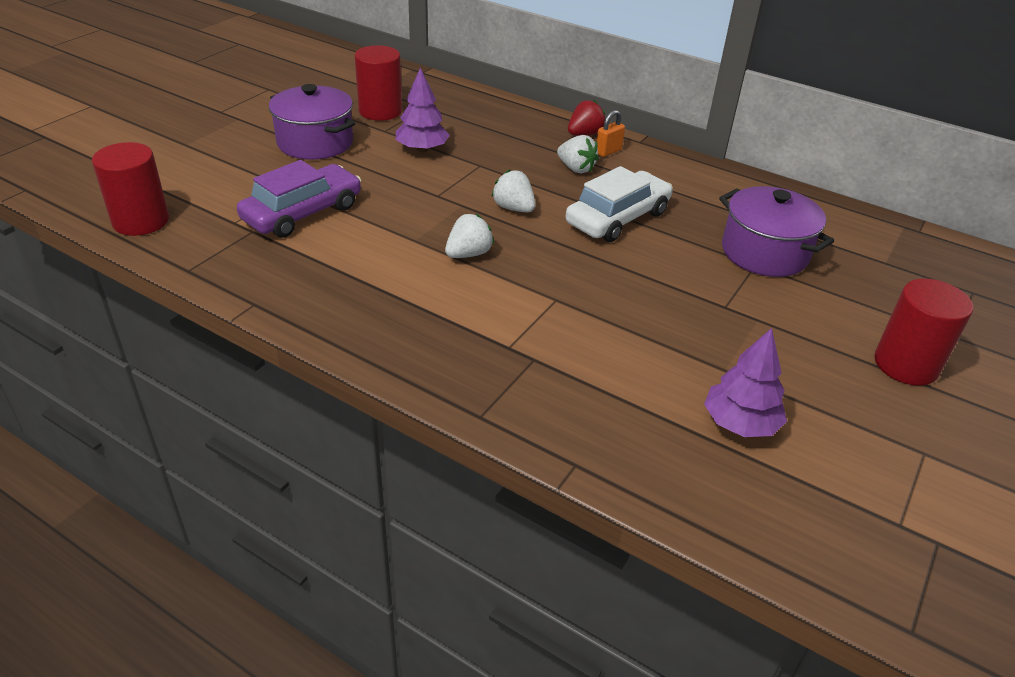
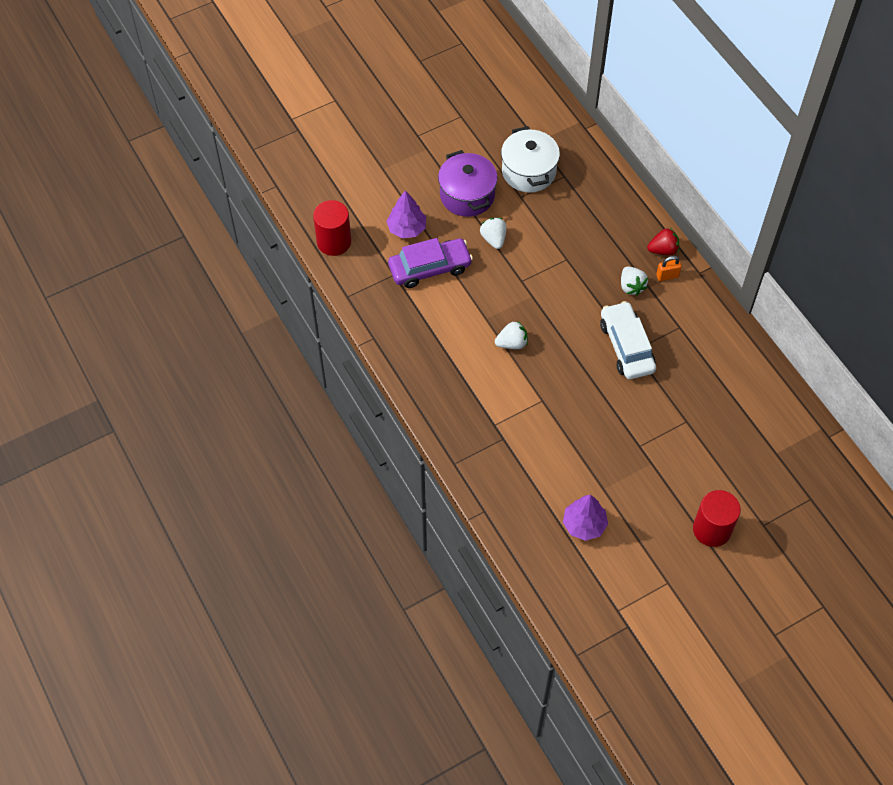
camera: 30 degrees right, 20 degrees up
(380, 111) = (528, 171): red cylinder -> white pot
(422, 149) = (536, 228): purple tree -> purple tree (407, 228)
(514, 208) = (564, 312): white strawberry -> white strawberry (493, 239)
(618, 218) = (626, 346): white car -> white car turned 90 degrees counterclockwise
(764, 253) = (701, 414): purple pot -> none

